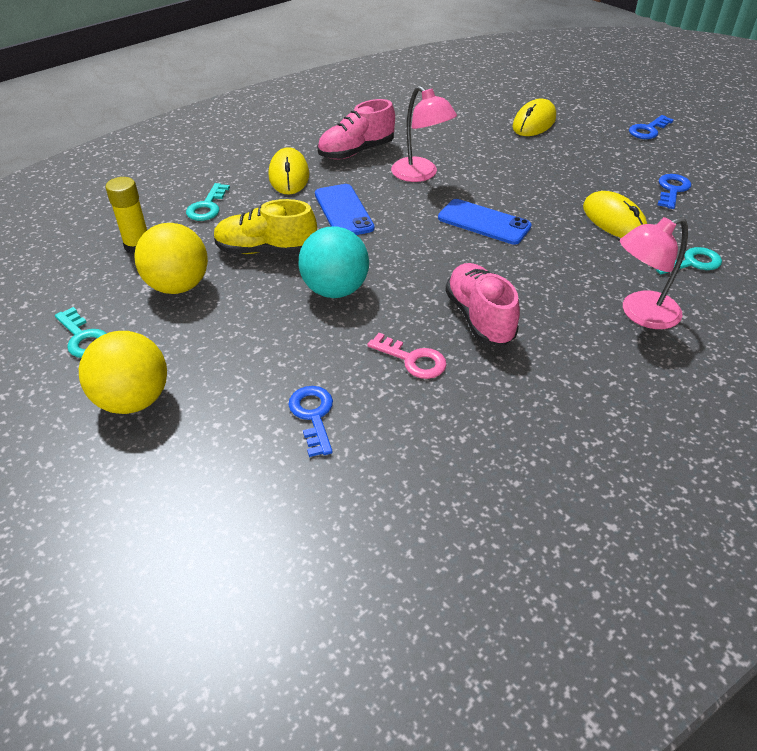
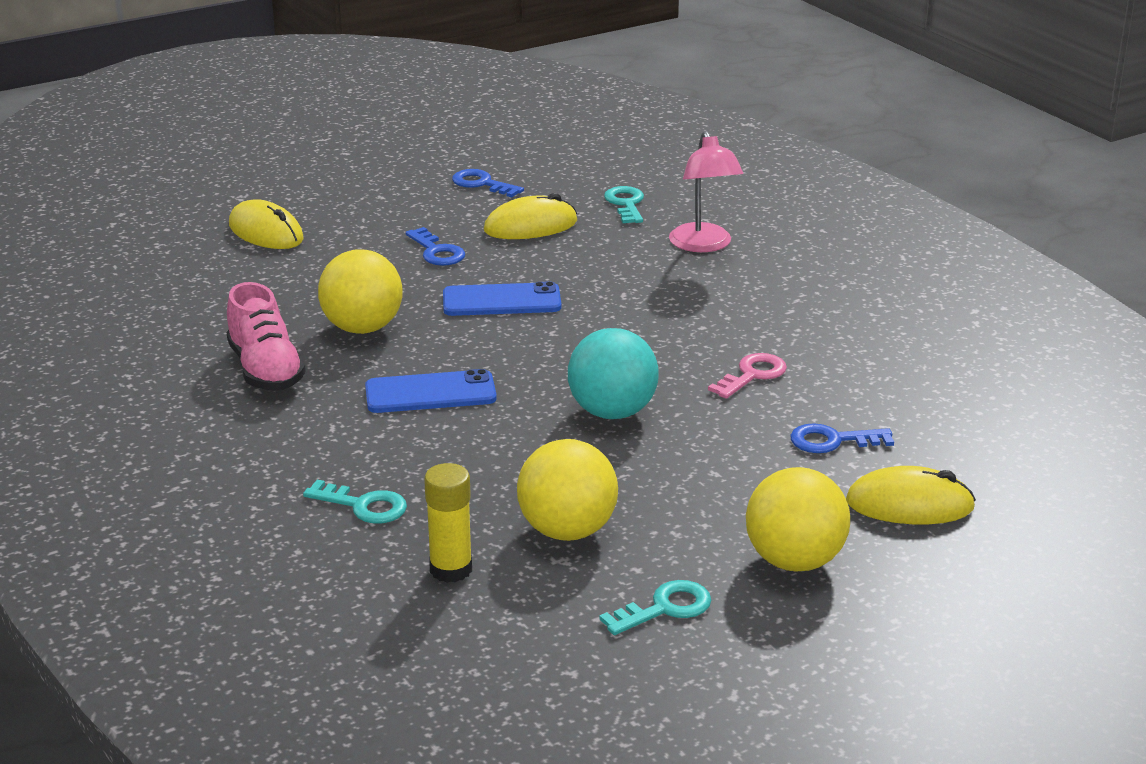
camera: 80 degrees left, 15 degrees down
(266, 250) = (505, 458): yellow shoe -> none
(289, 175) = (306, 431): yellow mouse -> yellow mouse (909, 505)
(420, 175) = (362, 328): pink lamp -> yellow ball
(479, 318) = (689, 329): pink shoe -> none
(484, 222) = (501, 301): blue phone -> blue phone turned 45 degrees clockwise
(648, 130) = (335, 168): blue key -> blue key (437, 252)

